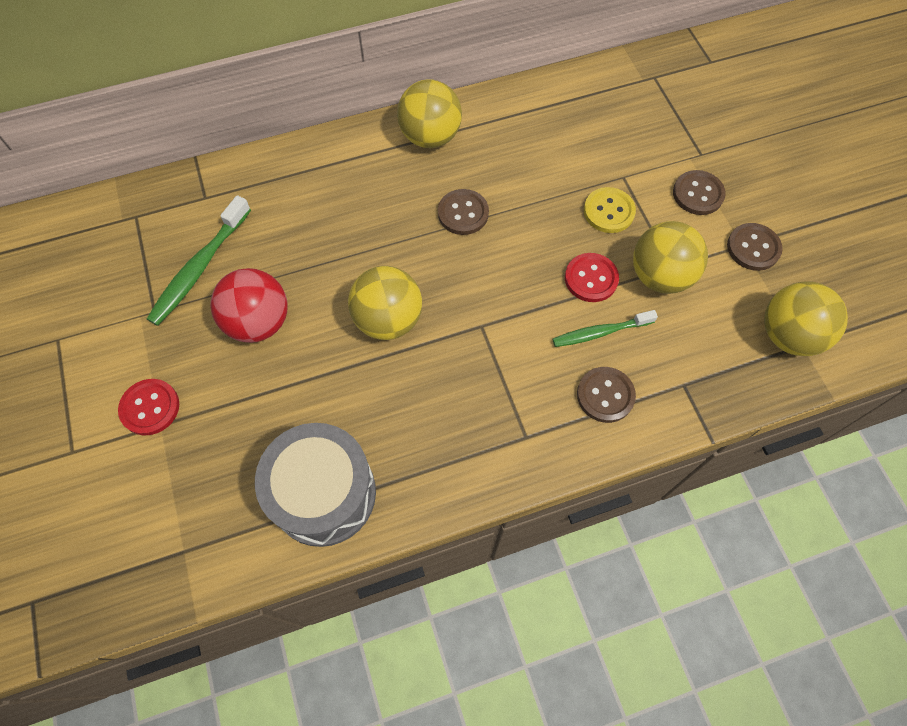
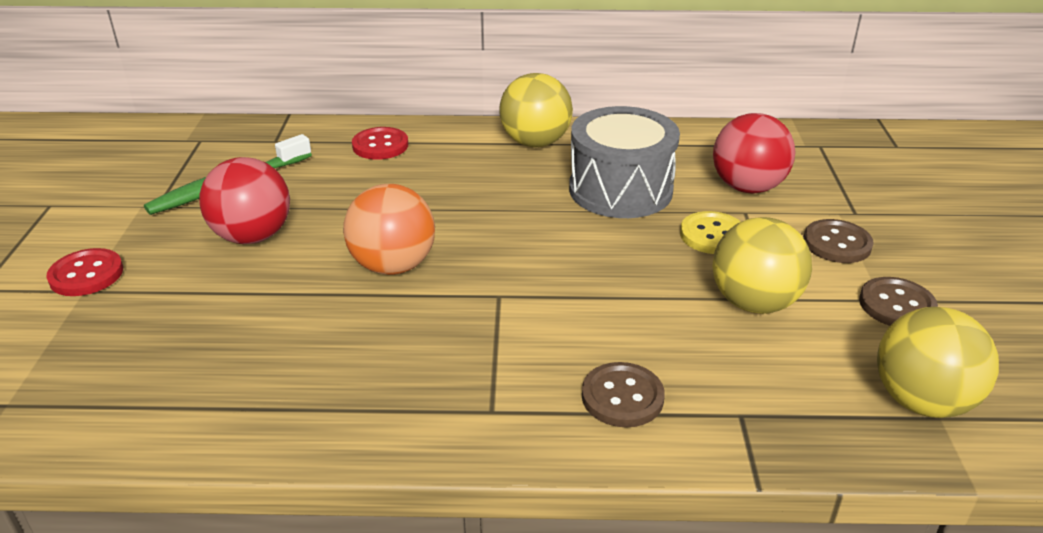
camera: 20 degrees right, 30 degrees down
(324, 493) = (204, 396): grey drum -> grey drum (620, 190)
(388, 320) = (393, 266): yellow ball -> orange ball
(463, 213) = (535, 202): brown button -> none
(591, 278) = (660, 285): red button -> red button (380, 145)
(600, 332) = (647, 335): green toothbrush -> none
(616, 146) = (747, 187): none -> red ball

